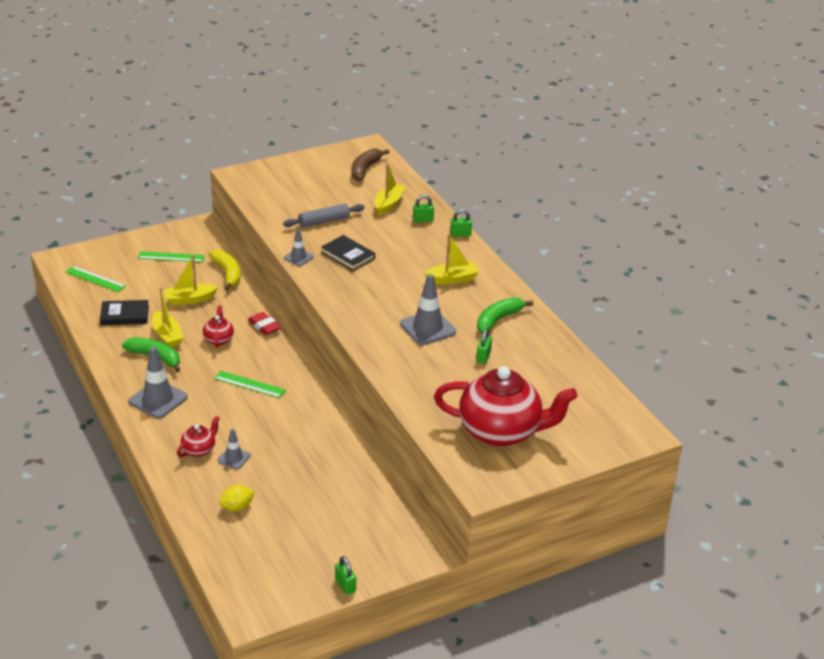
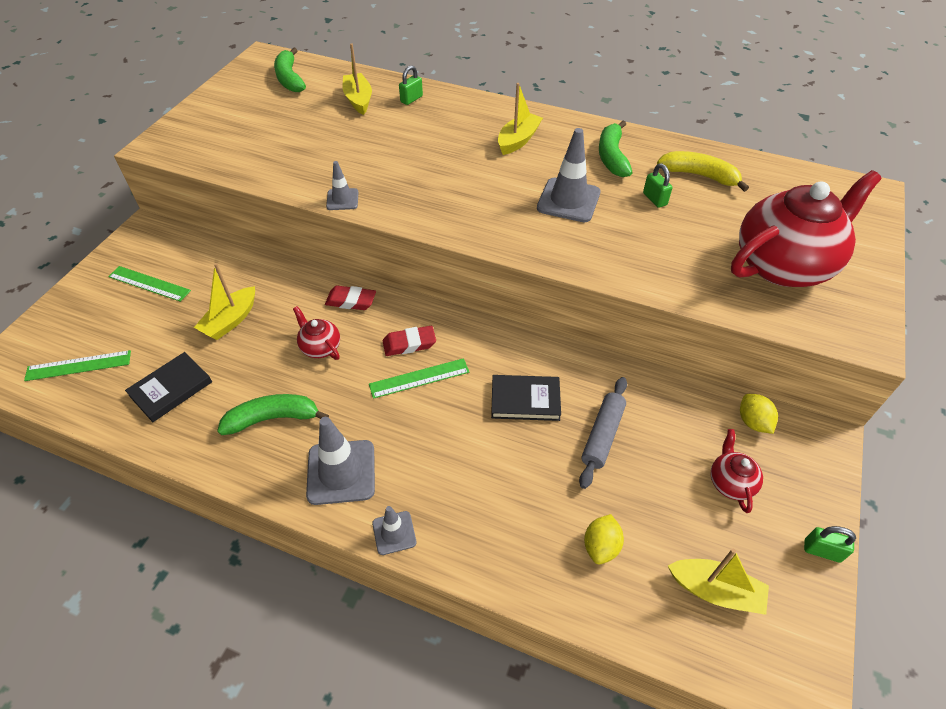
camera: 40 degrees left, 15 degrees up
(167, 335) = (255, 381): yellow boat -> yellow boat (715, 591)
(171, 257) = (149, 284): green ruler -> green ruler turned 60 degrees clockwise
(199, 450) = (467, 503): red teapot -> red teapot (730, 482)
(227, 273) = (239, 266): yellow banana -> yellow banana (699, 175)
(234, 458) = (517, 483): grey traffic cone -> grey traffic cone (394, 533)
(267, 365) = (409, 344): none -> red eraser
(324, 221) = (317, 148): grey rolling pin -> grey rolling pin (602, 435)
(348, 255) = (390, 169): black book -> black book (525, 400)
(365, 169) = (289, 78): brown banana -> green banana
(402, 518) = (753, 422): none -> yellow lemon
(460, 234) = (463, 95): green padlock -> none

